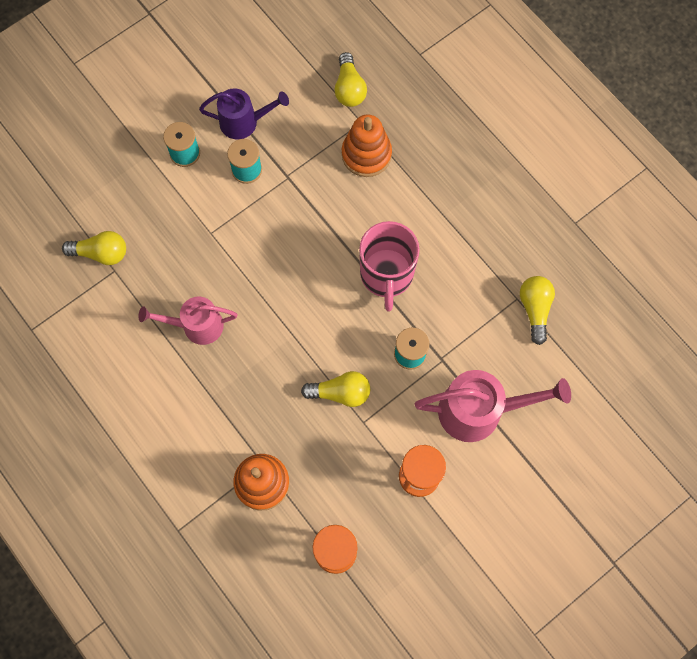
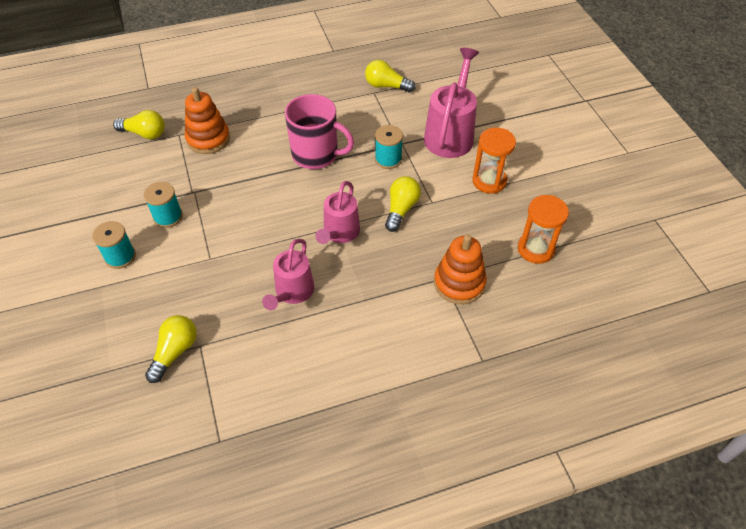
camera: 70 degrees left, 20 degrees down
(244, 122) = (123, 206): purple watering can -> none
(284, 342) = (339, 233): none -> pink watering can

